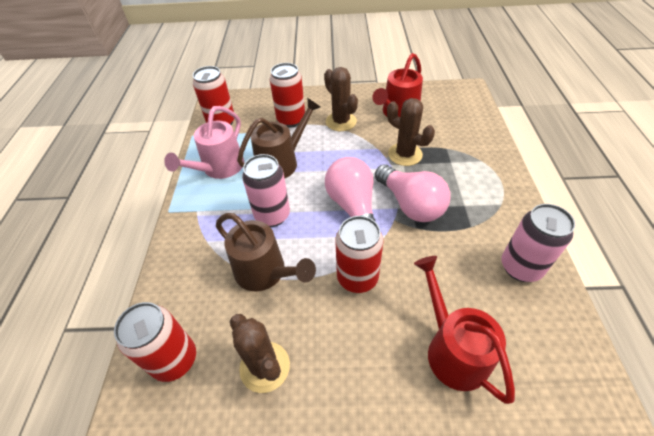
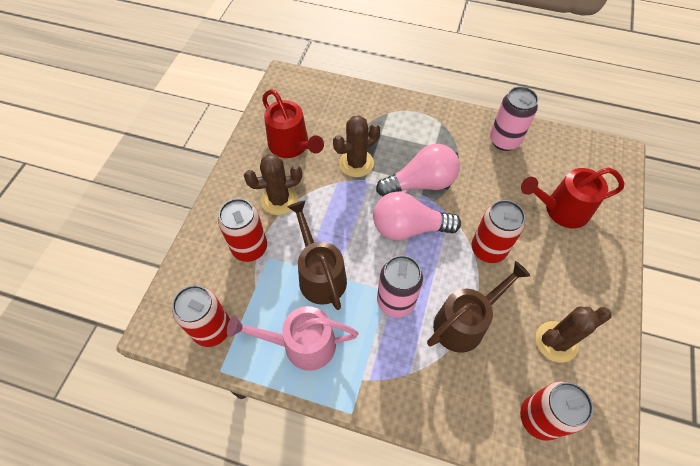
camera: 75 degrees left, 10 degrees up
(219, 168) = (301, 344): pink watering can -> pink watering can turned 135 degrees clockwise

